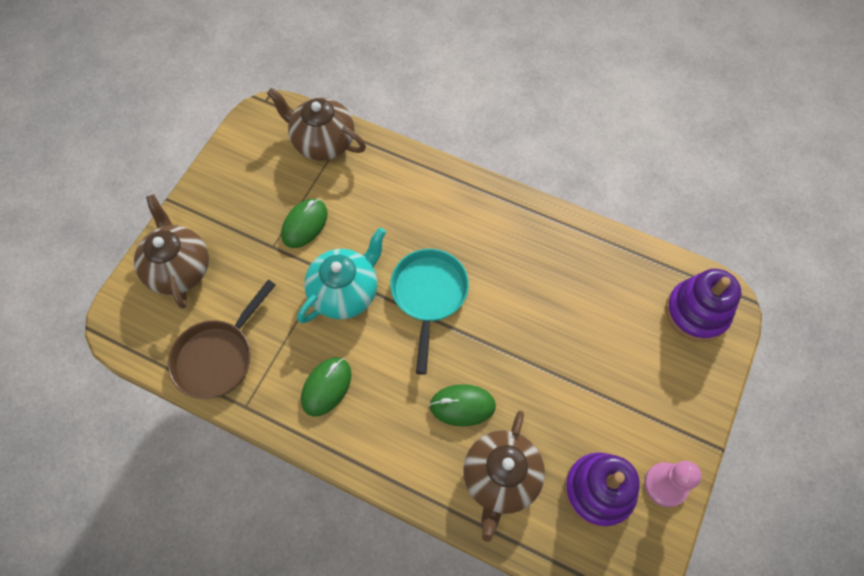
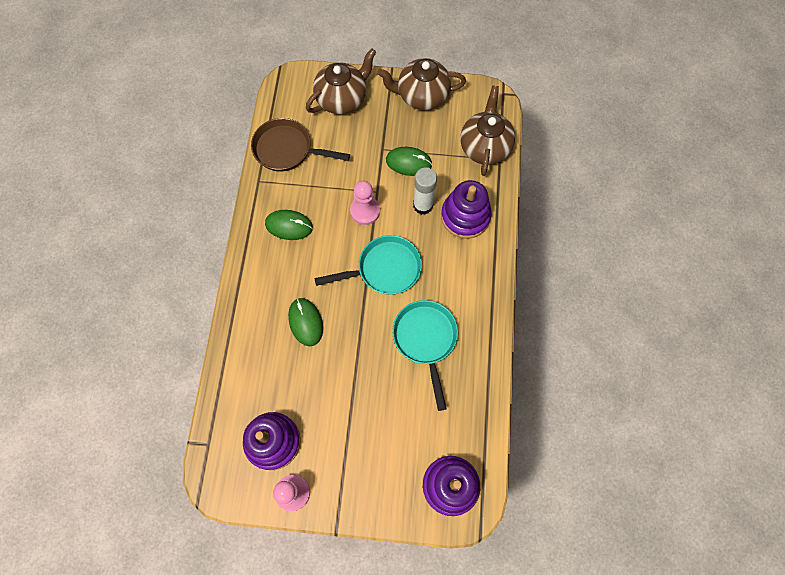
camera: 70 degrees right, 5 degrees up
(345, 292) = (365, 211): turquoise teapot -> pink pawn
(366, 228) = (423, 205): none -> white glue stick
(398, 191) = (465, 216): none -> purple stacking toy
(500, 478) = (260, 366): brown teapot -> brown teapot (421, 96)
(529, 281) = (425, 339): none -> turquoise pan

